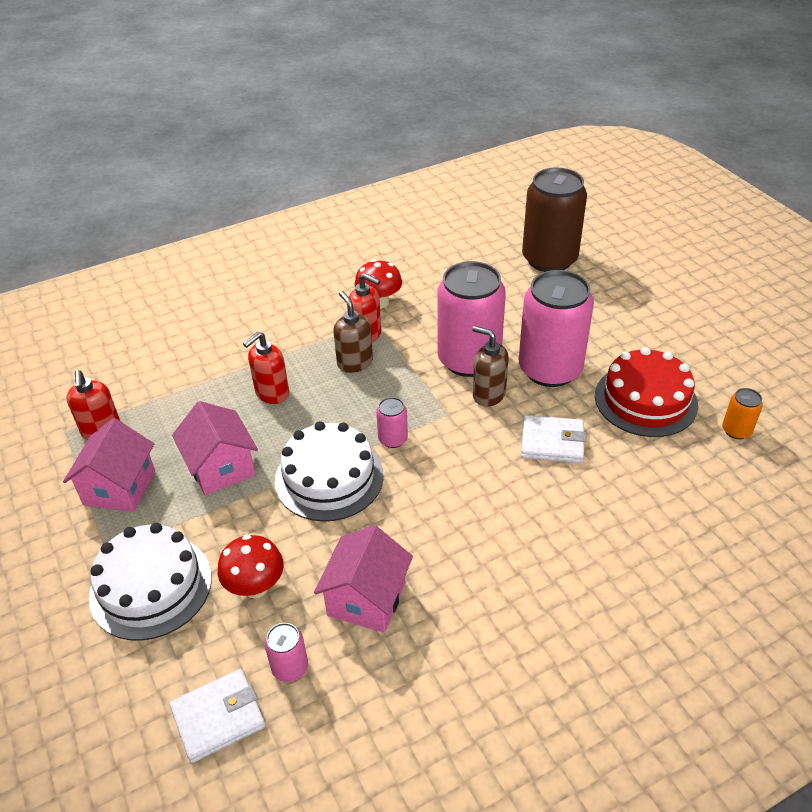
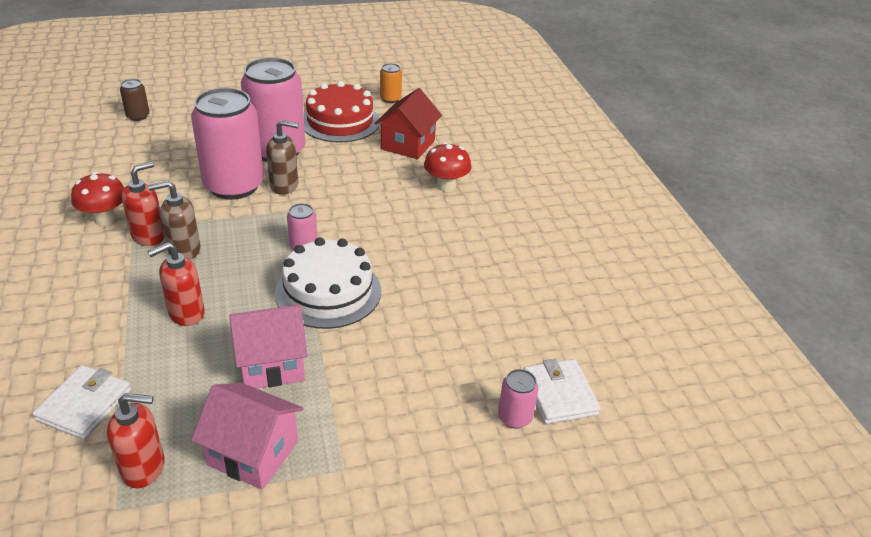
camera: 80 degrees left, 5 degrees down
(151, 586) = (405, 432): white cake -> none
(255, 586) = (434, 356): red mushroom -> red mushroom (446, 186)
(272, 393) = (186, 313): red soap dispenser -> red soap dispenser turned 90 degrees clockwise
(290, 667) = (522, 345): pink can -> pink can (514, 417)
(366, 599) = (470, 292): pink house -> none
(488, 394) = (284, 186): brown soap dispenser -> brown soap dispenser turned 135 degrees counterclockwise
(549, 259) = (138, 116): brown can -> brown can, size x0.43
(552, 442) = (357, 169): white wallet -> white wallet (84, 405)
(636, 474) = (408, 145): none -> red house

